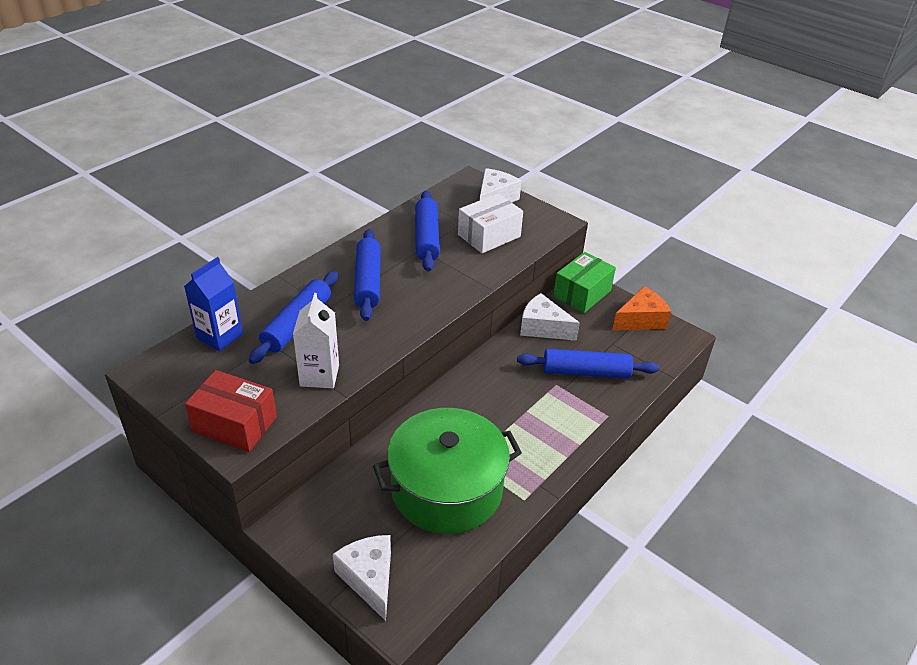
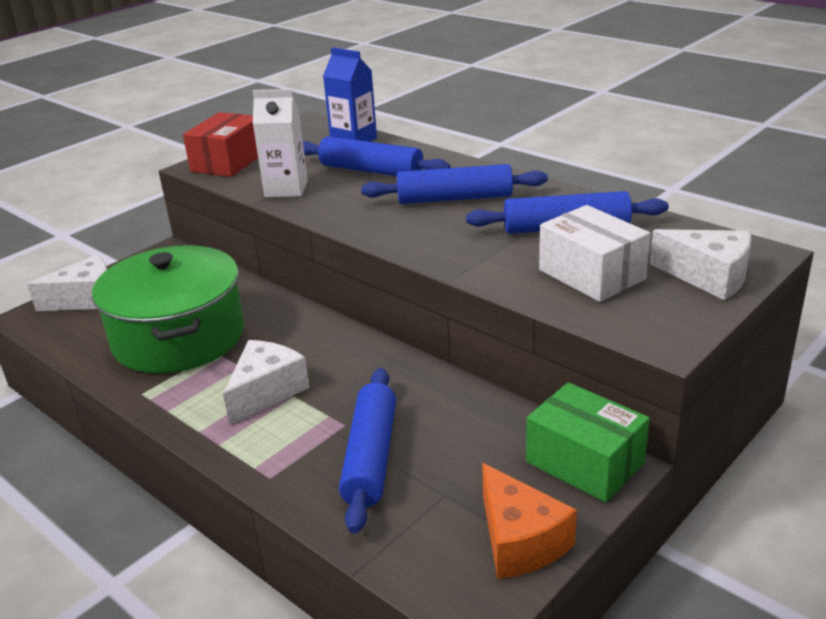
camera: 95 degrees right, 10 degrees down
(543, 328) = (478, 413): white cheese -> white cheese (266, 391)

